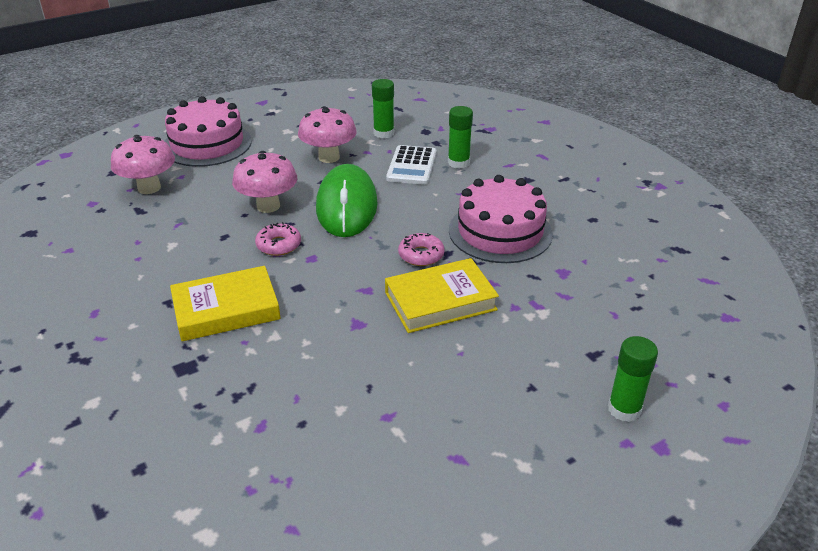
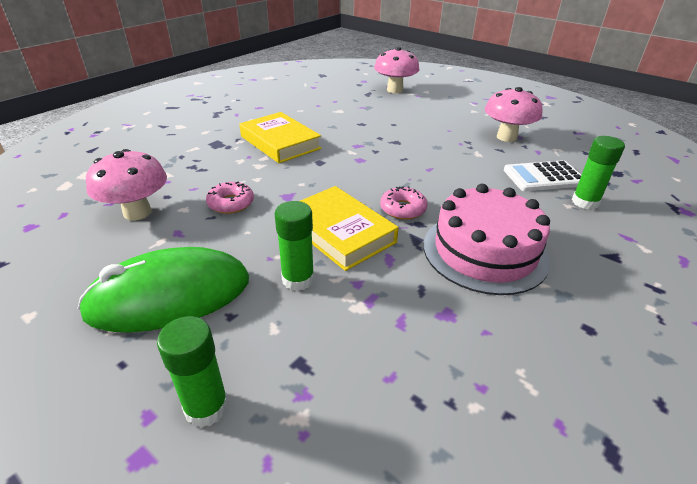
camera: 70 degrees right, 0 degrees up
(207, 144) = (466, 93): pink cake -> none
(268, 206) = (412, 129): pink mushroom -> pink mushroom (137, 212)
(279, 245) = (366, 144): pink donut -> pink donut (231, 203)
(347, 206) = (444, 159): green mouse -> green mouse (170, 296)
(383, 133) = (580, 153): green glue stick -> green glue stick (298, 279)

